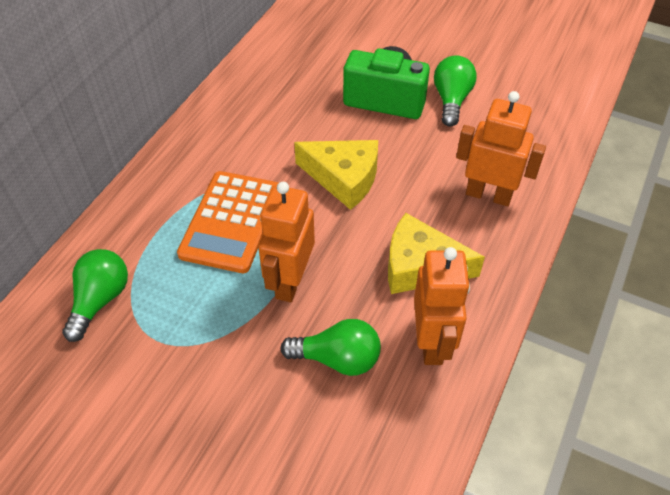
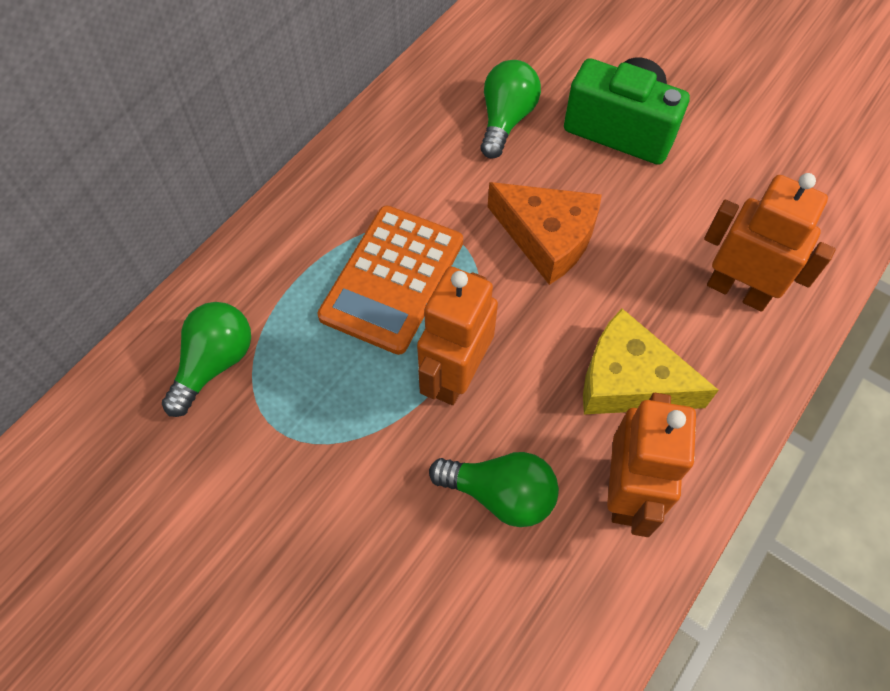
camera: 10 degrees right, 10 degrees up
(343, 178) = (547, 238): yellow cheese -> orange cheese
(451, 100) = (710, 142): green light bulb -> green light bulb (506, 120)

